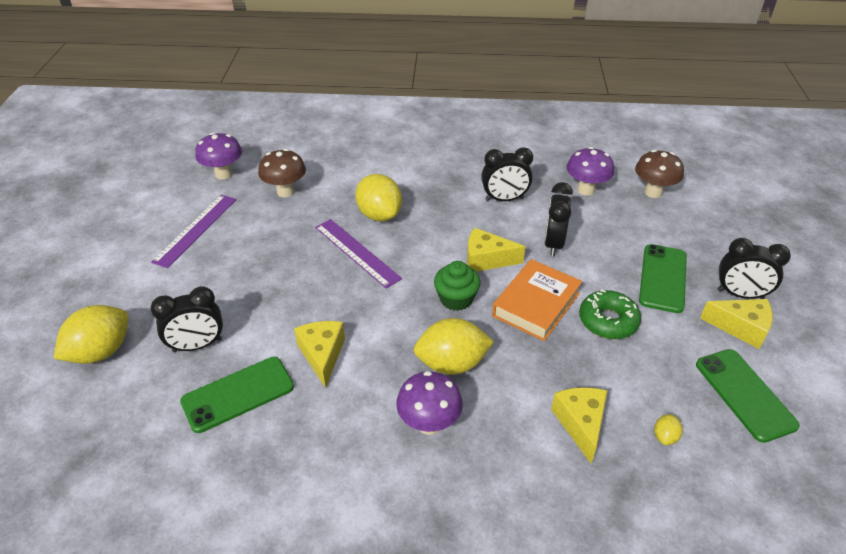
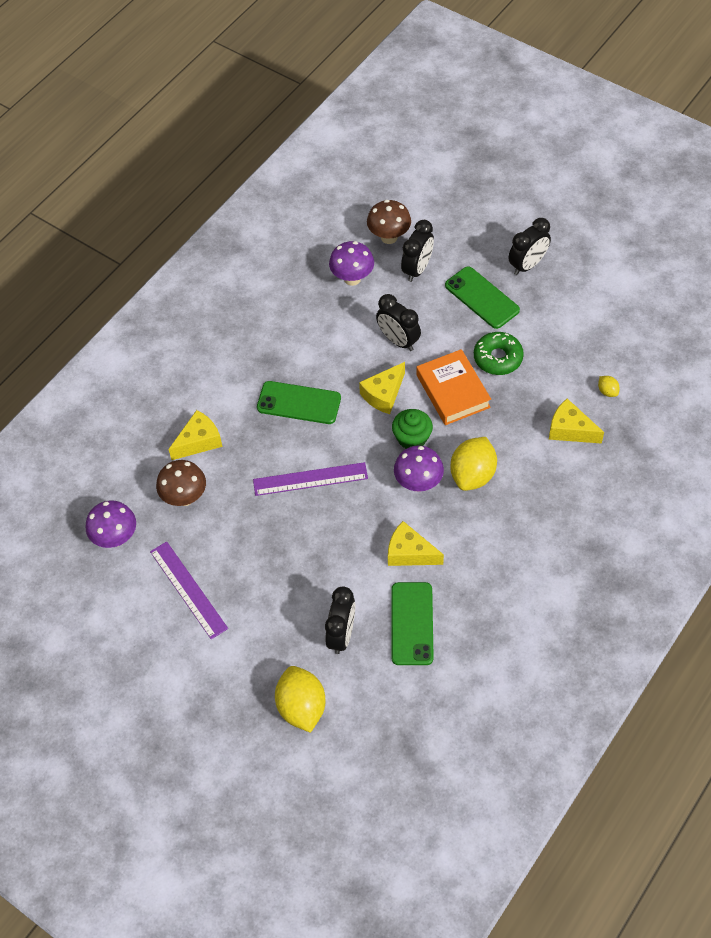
camera: 55 degrees left, 15 degrees up
(379, 215) = (273, 440): yellow lemon -> none
(429, 424) = (515, 516): purple mushroom -> purple mushroom (418, 483)
(504, 199) = (321, 341): black clock -> black clock (417, 269)
(741, 328) = (555, 287): yellow cheese -> yellow cheese (199, 441)
(744, 394) = (605, 327): green phone -> green phone (299, 403)

